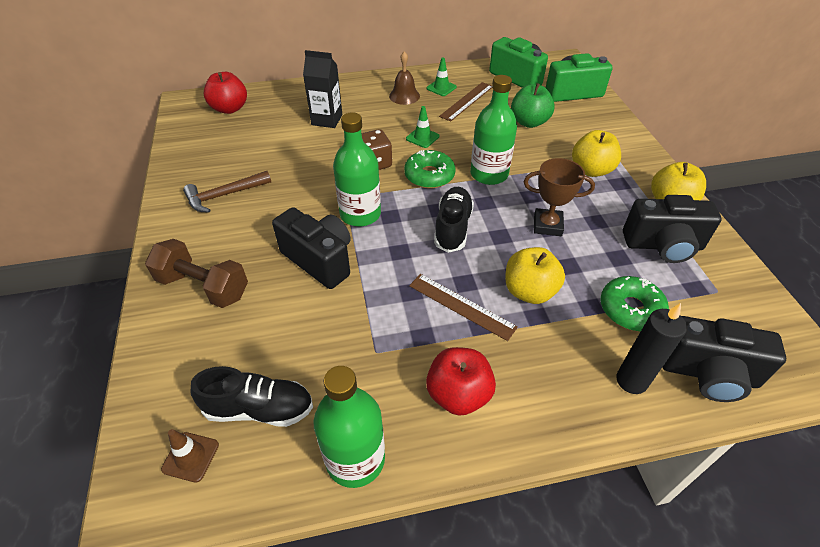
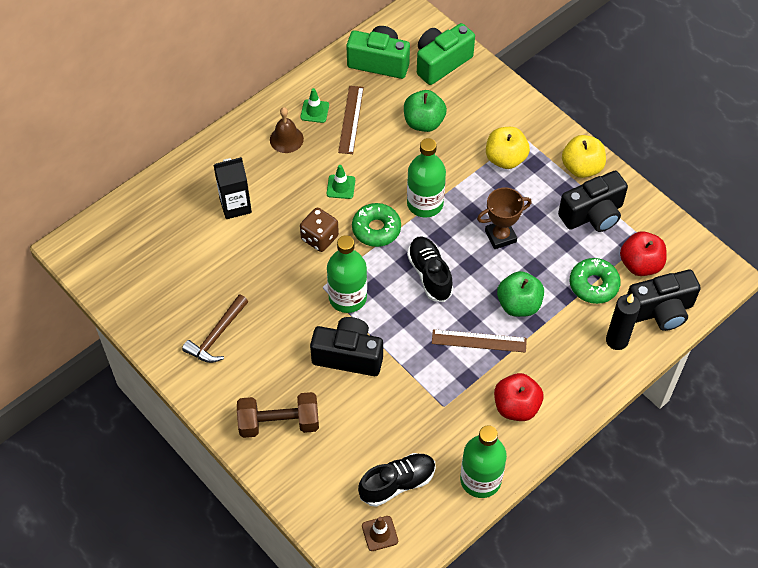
camera: 30 degrees left, 10 degrees up
(230, 109) = (126, 236): red apple -> red apple (640, 264)
(529, 291) = (518, 304): yellow apple -> green apple

